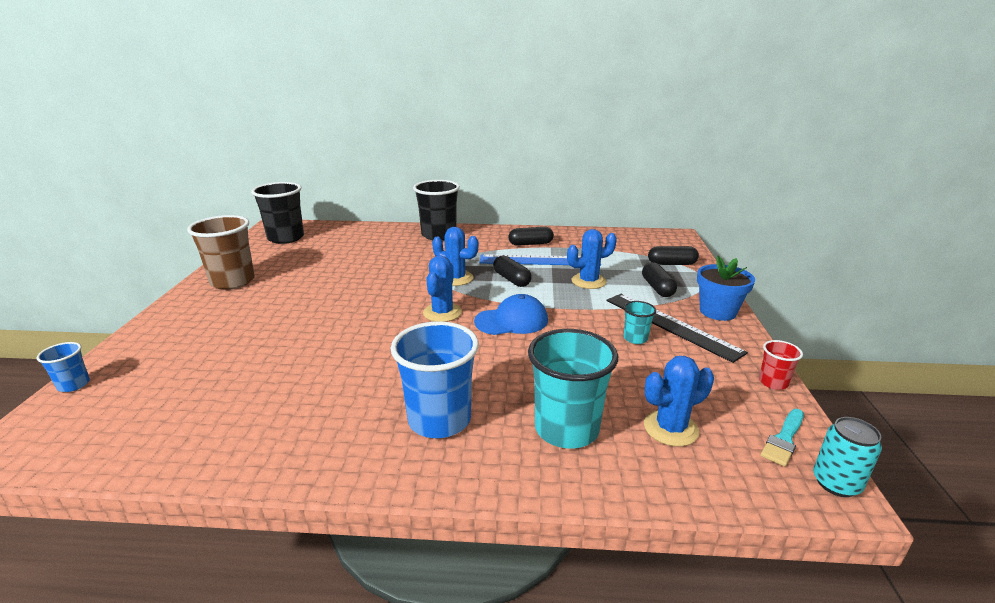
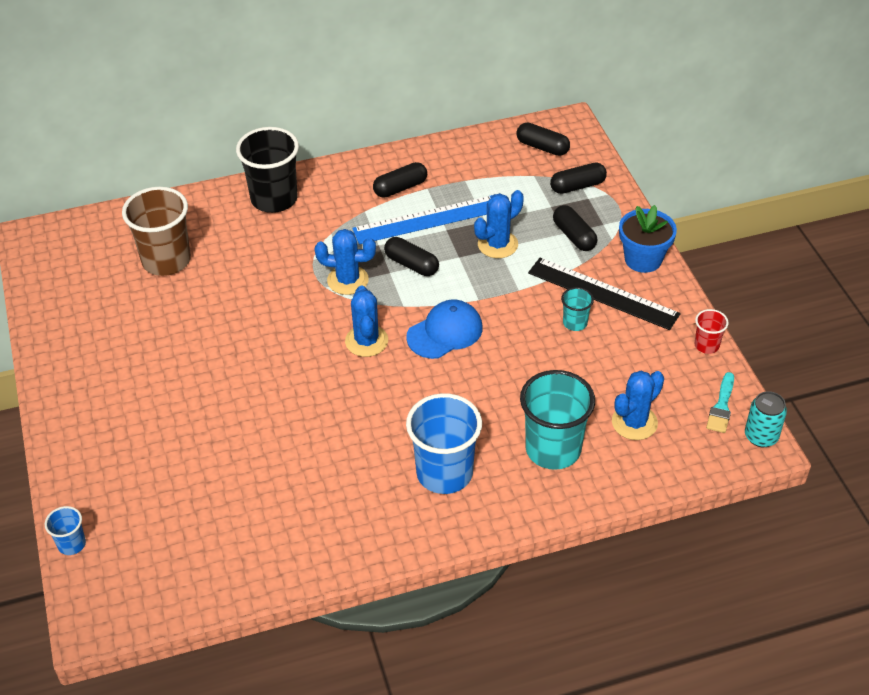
camera: 20 degrees left, 20 degrees up
(232, 281) = (85, 360): brown cup -> brown cup (166, 260)
(286, 238) = (74, 259): black cup -> none
(651, 242) = (542, 147): none -> black capsule

